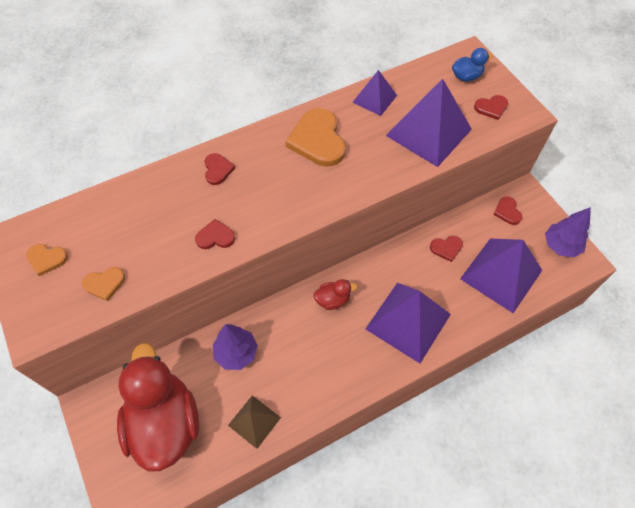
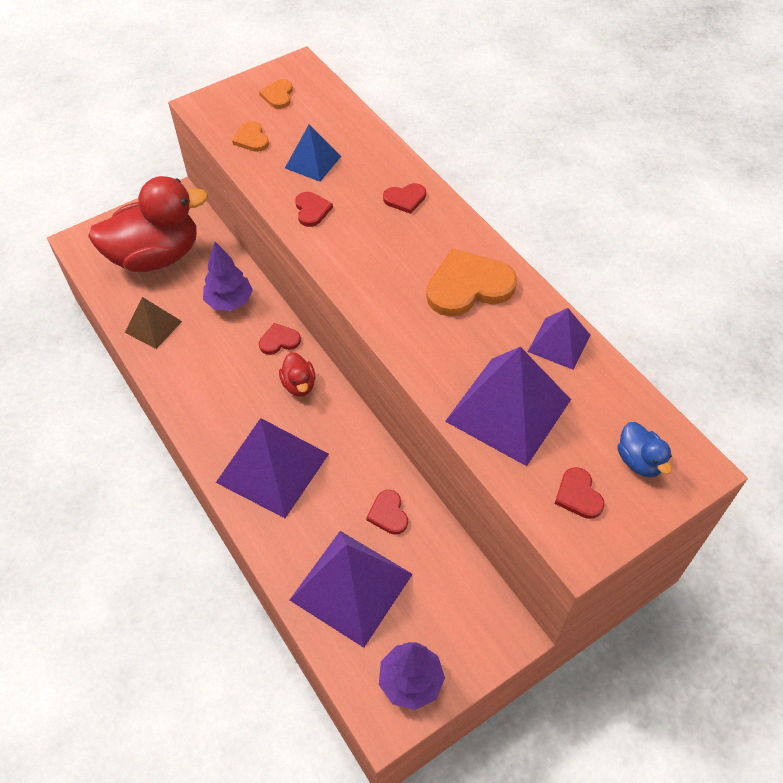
camera: 85 degrees right, 5 degrees down
(153, 233) = (313, 162): none -> blue pyramid
(507, 211) = (466, 602): red heart -> red heart (279, 341)

